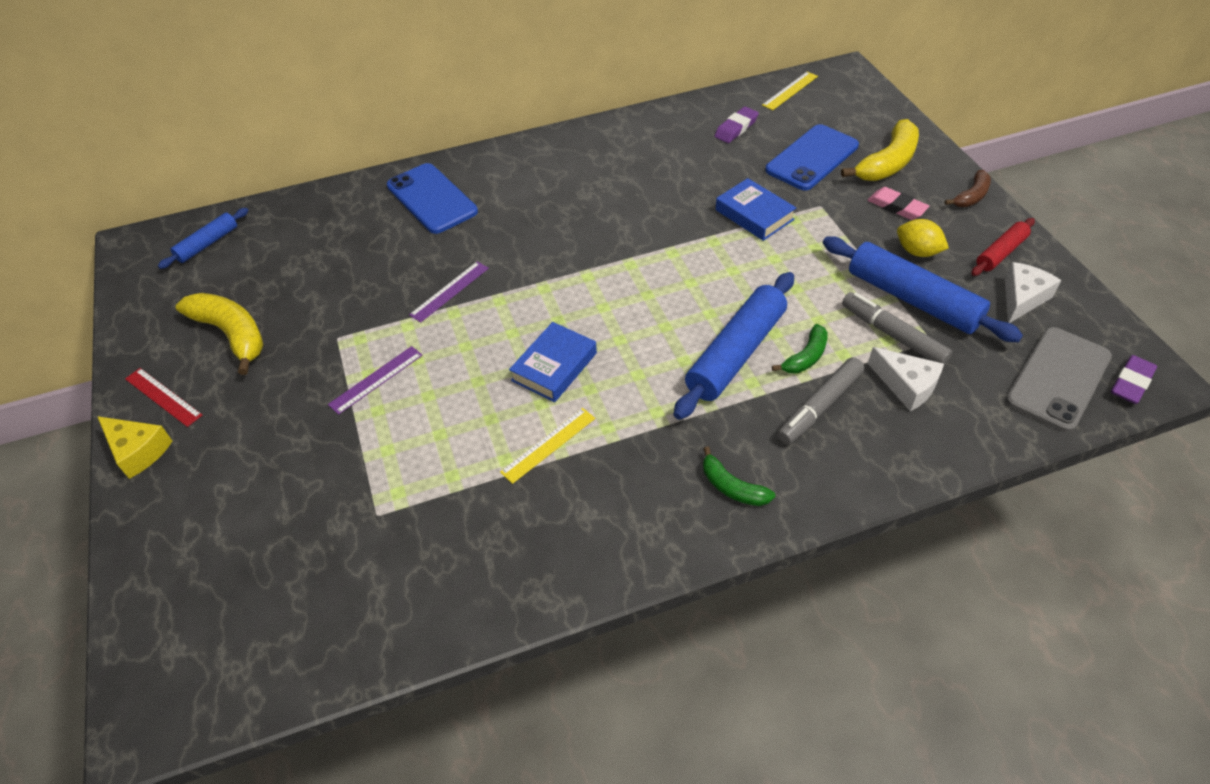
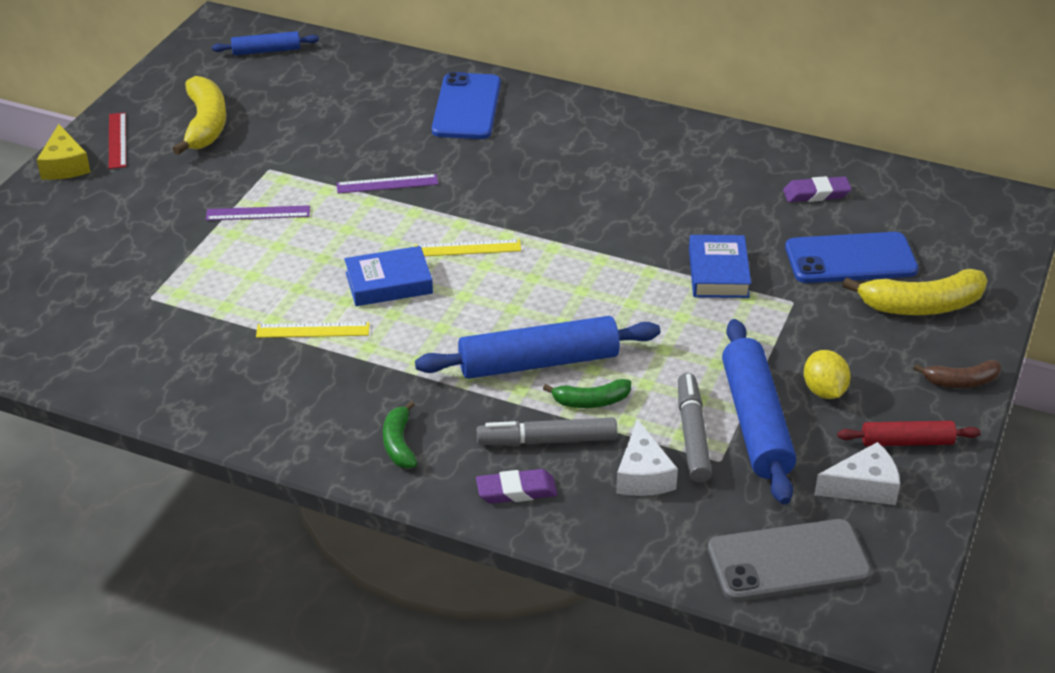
camera: 40 degrees right, 10 degrees down
(790, 90) = (926, 190): yellow ruler -> yellow ruler (467, 248)
(896, 207) = (866, 345): pink eraser -> none
(1131, 383) = (853, 610): purple eraser -> purple eraser (516, 491)

